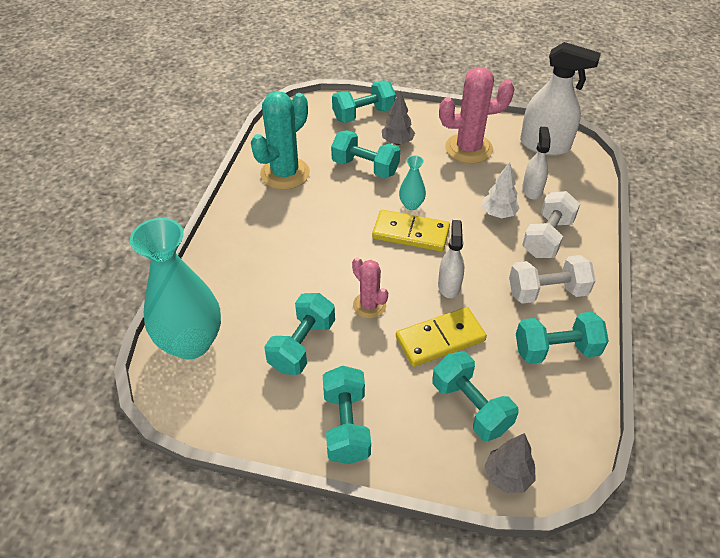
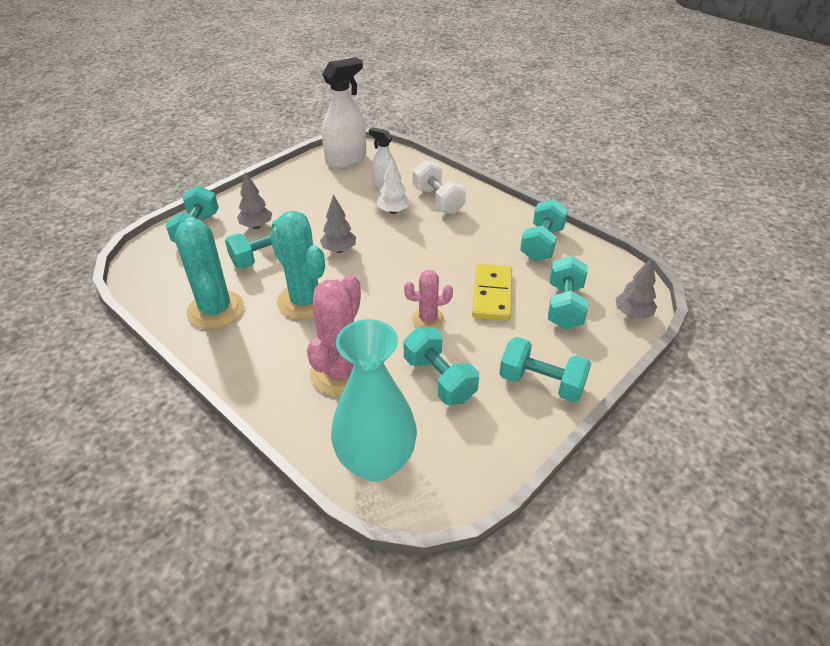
camera: 60 degrees left, 5 degrees down
(332, 216) = (305, 301): none -> turquoise cactus
(410, 233) = (370, 263): yellow domino -> none
(411, 205) = (339, 250): turquoise vase -> grey tree
(449, 285) = (443, 267): white spray bottle -> none
(468, 148) = (308, 194): pink cactus -> pink cactus (341, 372)
(470, 407) = (564, 306): turquoise dumbbell -> turquoise dumbbell turned 75 degrees counterclockwise
(547, 292) = (488, 224): white dumbbell -> none

